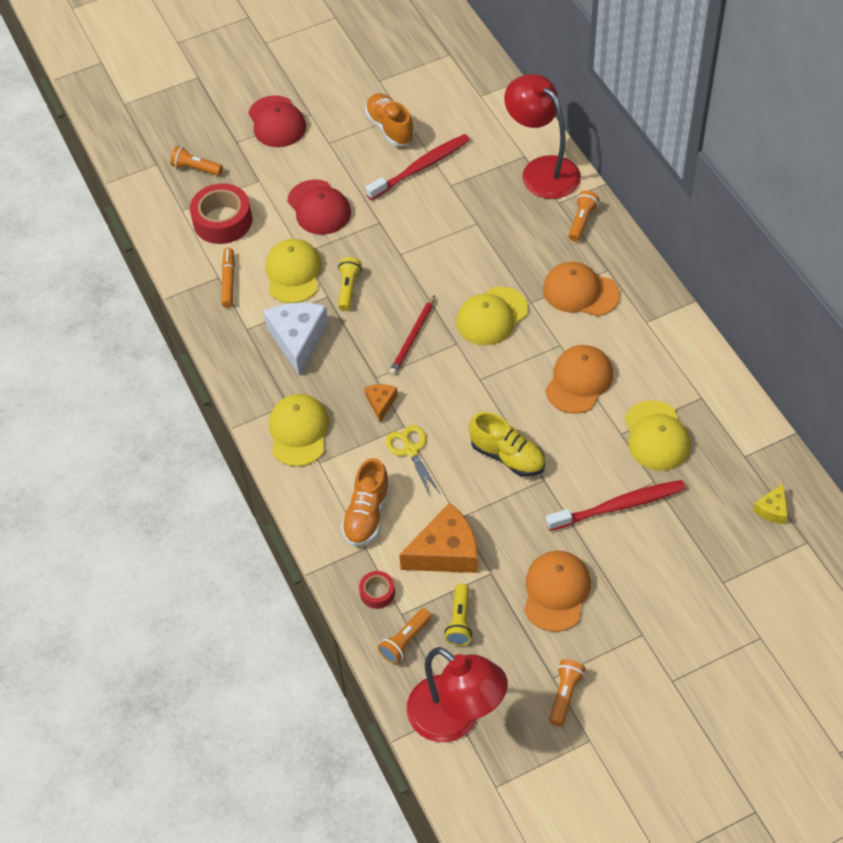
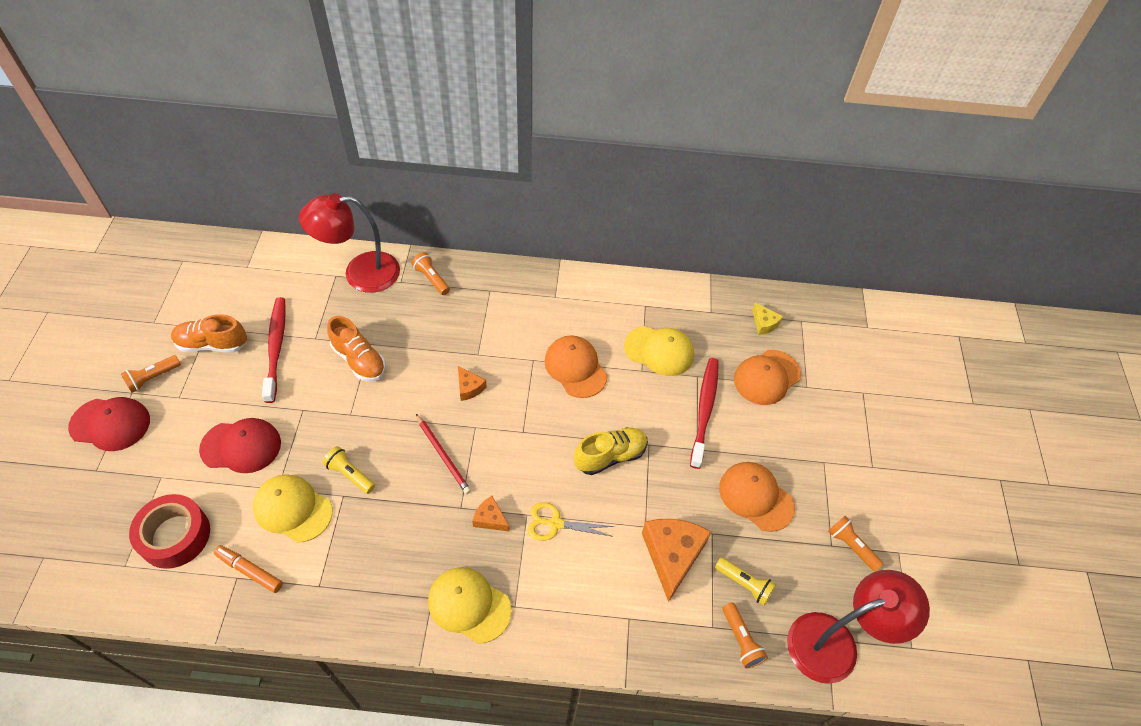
camera: 65 degrees left, 0 degrees up
(196, 168) = (88, 524): orange flashlight -> orange flashlight (153, 378)
(298, 340) = (369, 548): white cheese -> none
(367, 514) = (596, 597): orange shoe -> orange shoe (359, 360)
(377, 592) = (680, 635): red tape -> none
(492, 316) = (469, 388): yellow cap -> orange cheese
(580, 292) = (495, 318): orange cap -> orange cap (766, 377)

